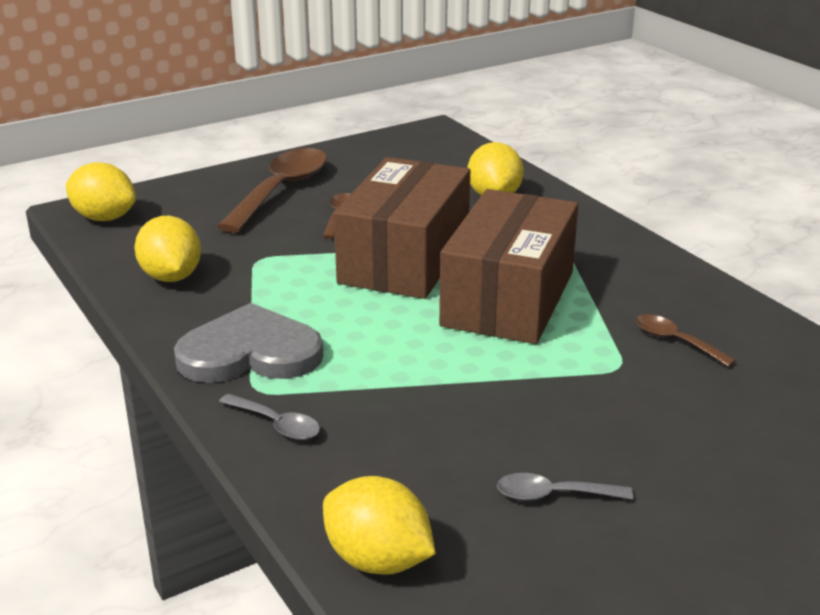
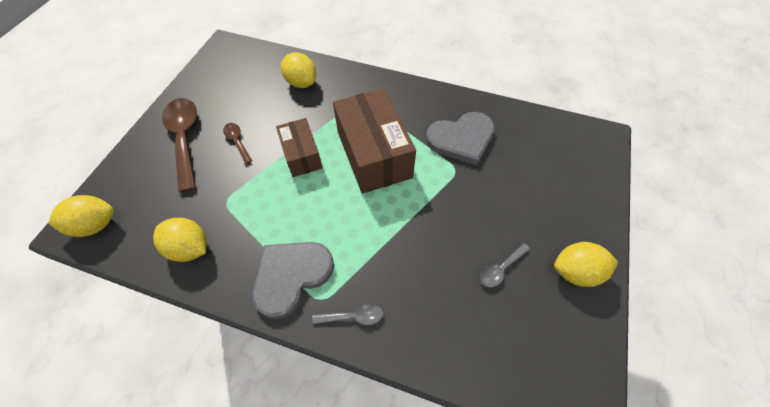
camera: 40 degrees left, 30 degrees up
(378, 560) = (476, 366): yellow lemon -> yellow lemon (575, 271)
(404, 259) = (301, 155): brown box -> brown box, size x0.57
(675, 341) = (461, 139): brown spoon -> grey heart

